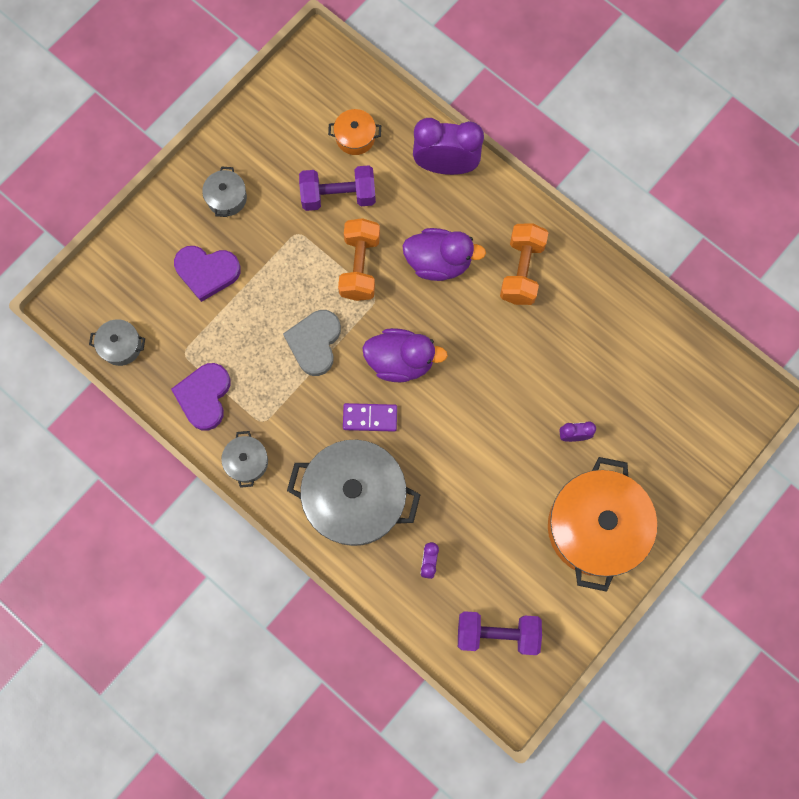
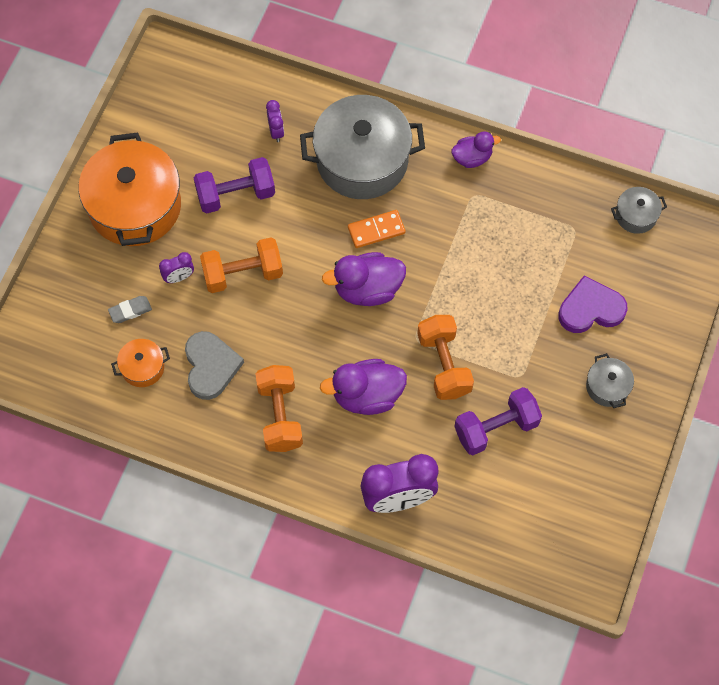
camera: 160 degrees right, 10 degrees down
(204, 396) = (537, 198): purple heart -> none
(247, 461) = (472, 158): grey pot -> purple duck
(314, 343) = (456, 278): grey heart -> grey heart (210, 366)
(355, 137) = (505, 497): orange pot -> orange pot (142, 368)
(370, 417) = (376, 230): purple domino -> orange domino
(497, 633) = (196, 97): purple dumbbell -> purple dumbbell (235, 194)
(511, 417) = (243, 274): none -> orange dumbbell
(628, 417) = (130, 311): none -> grey eraser

